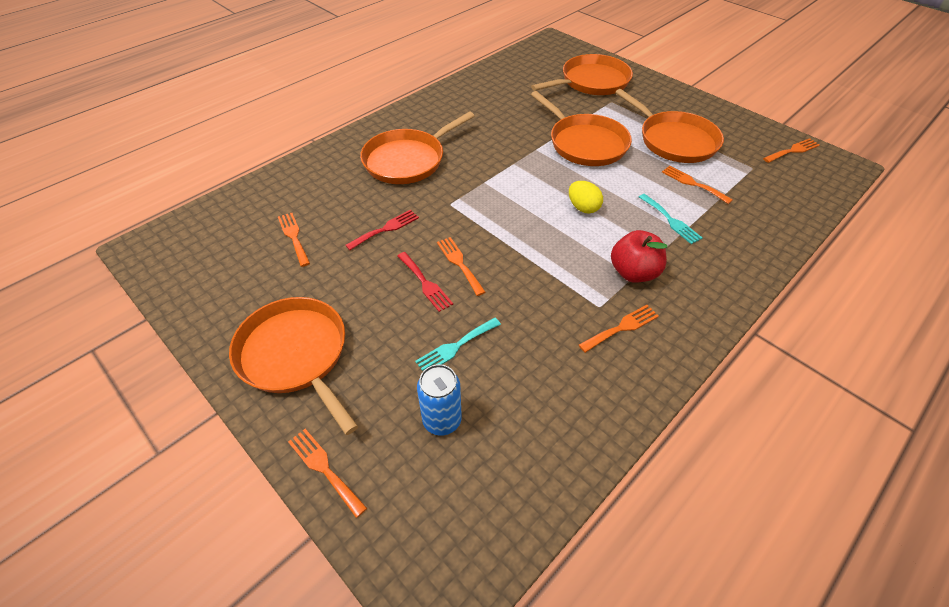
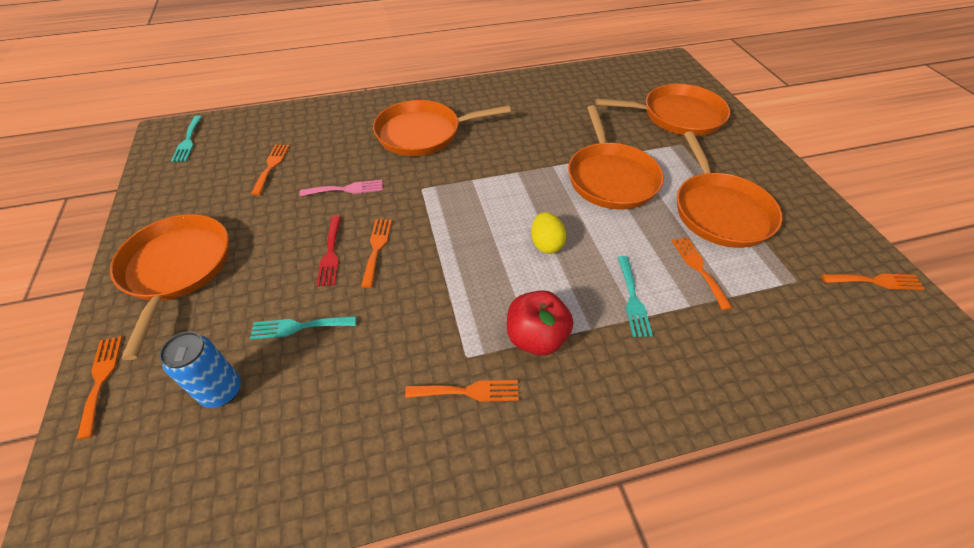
camera: 30 degrees right, 0 degrees up
(177, 247) = (188, 141): none -> turquoise fork
(386, 229) = (346, 189): red fork -> pink fork

